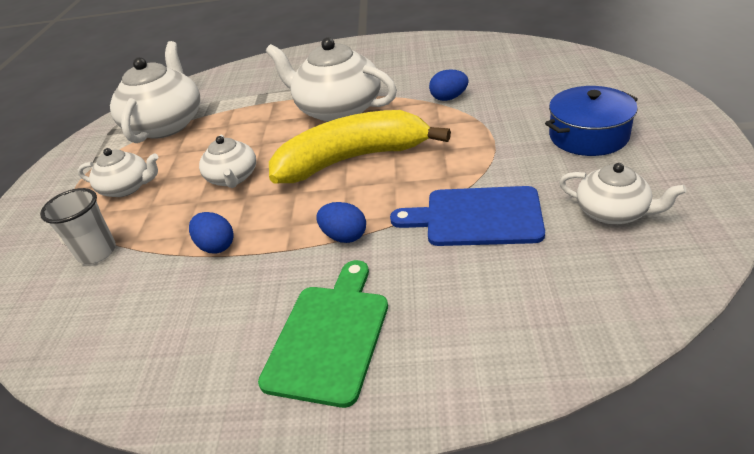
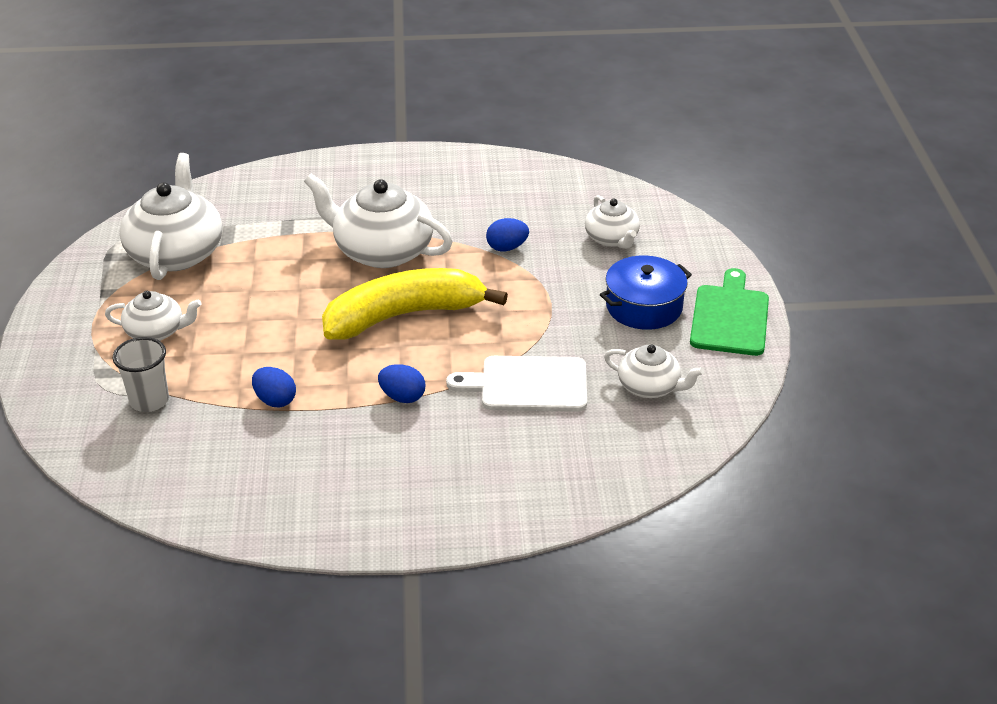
camera: 10 degrees left, 0 degrees up
(233, 178) = (275, 328): white teapot -> white teapot (612, 239)
(329, 336) = (397, 482): green cutting board -> green cutting board (730, 317)
(477, 217) = (528, 384): blue cutting board -> white cutting board

